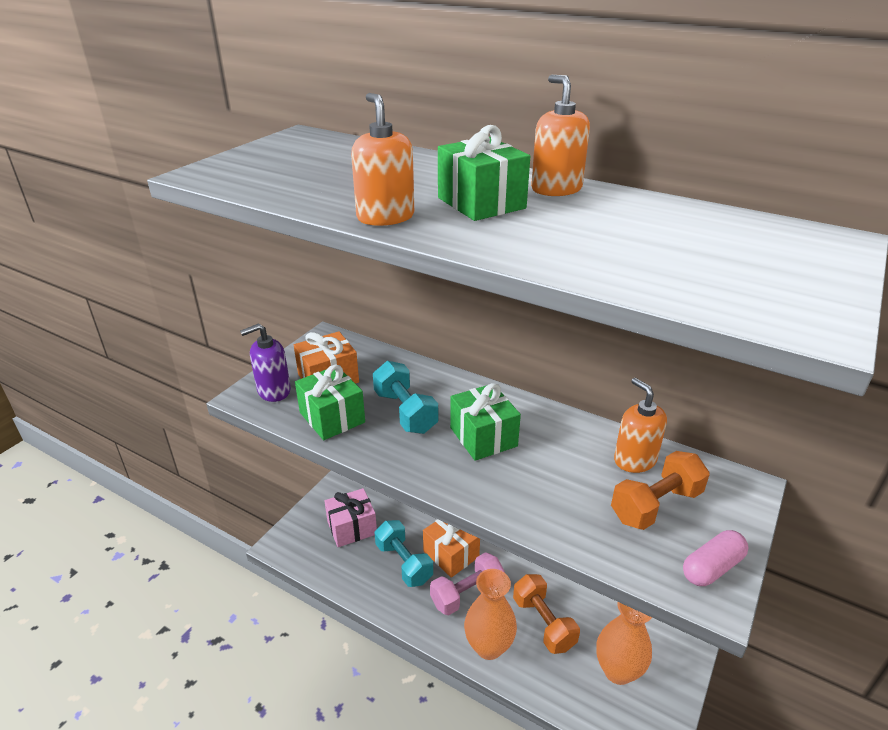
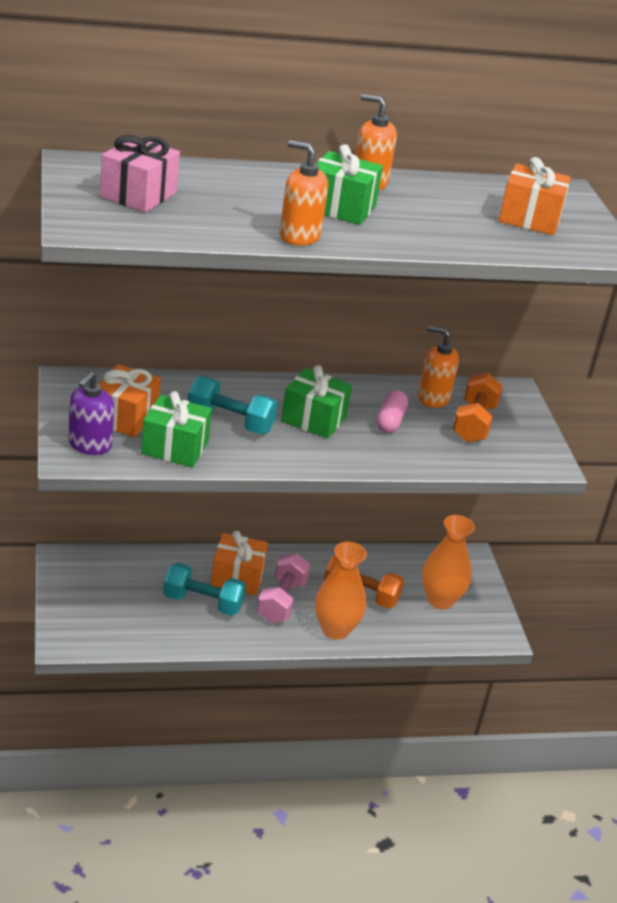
camera: 45 degrees left, 0 degrees up
(352, 528) = (121, 596): pink gift -> pink gift (138, 195)
(712, 567) = (537, 448): pink capsule -> pink capsule (390, 421)
(725, 258) = (529, 218): none -> orange gift

